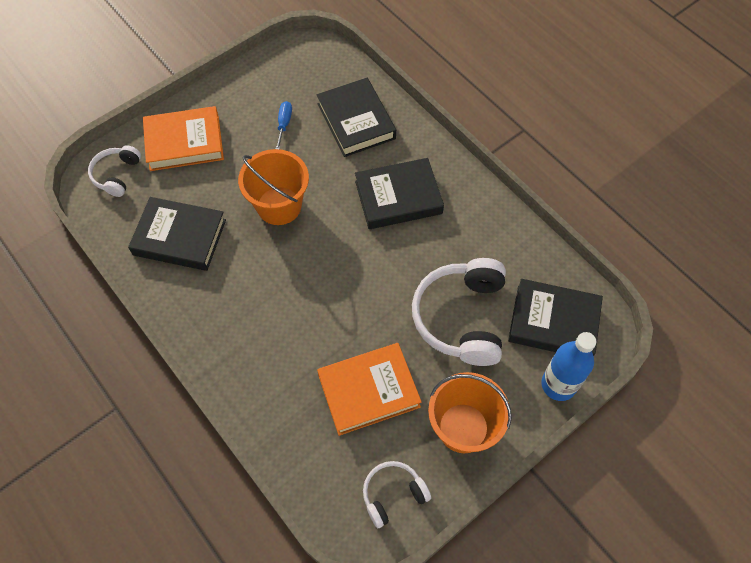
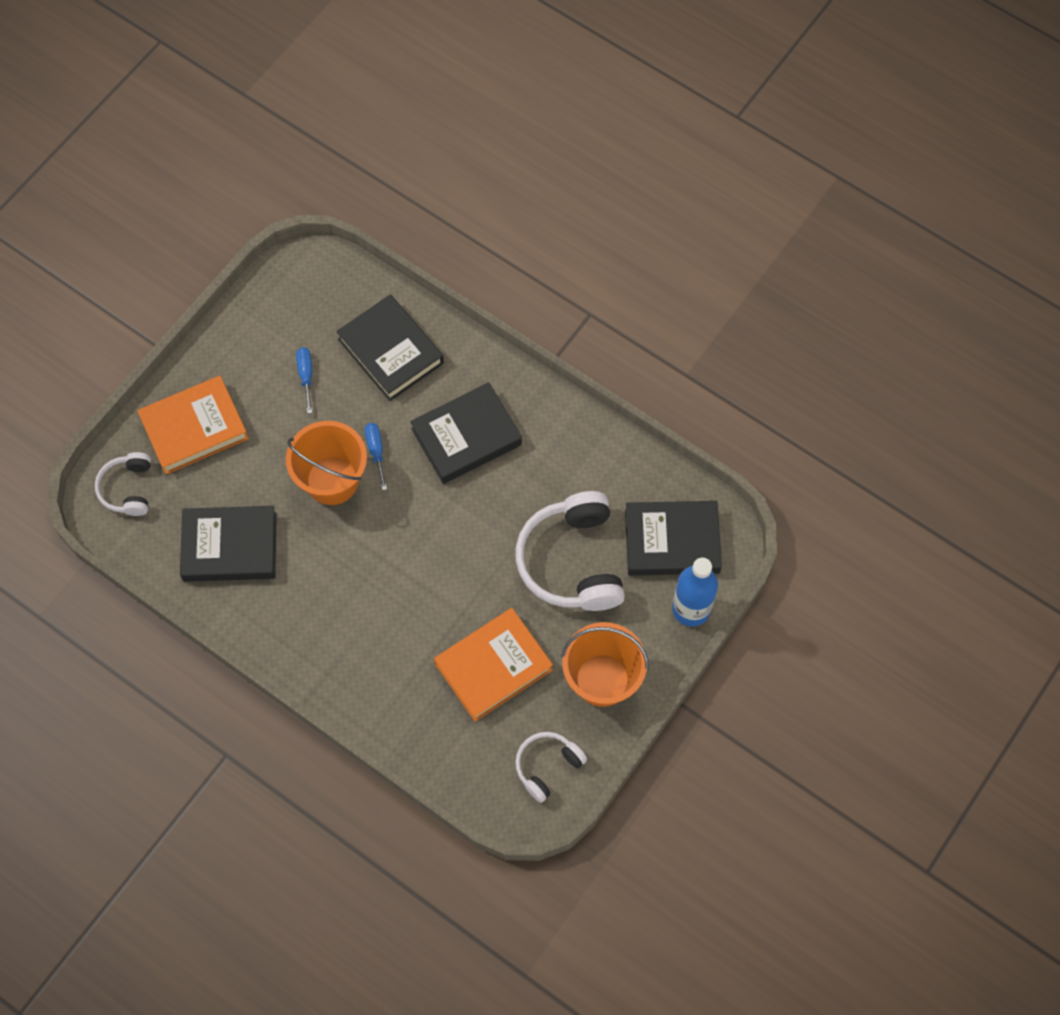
camera: 15 degrees left, 5 degrees up
(321, 192) = (376, 451): none -> blue screwdriver

